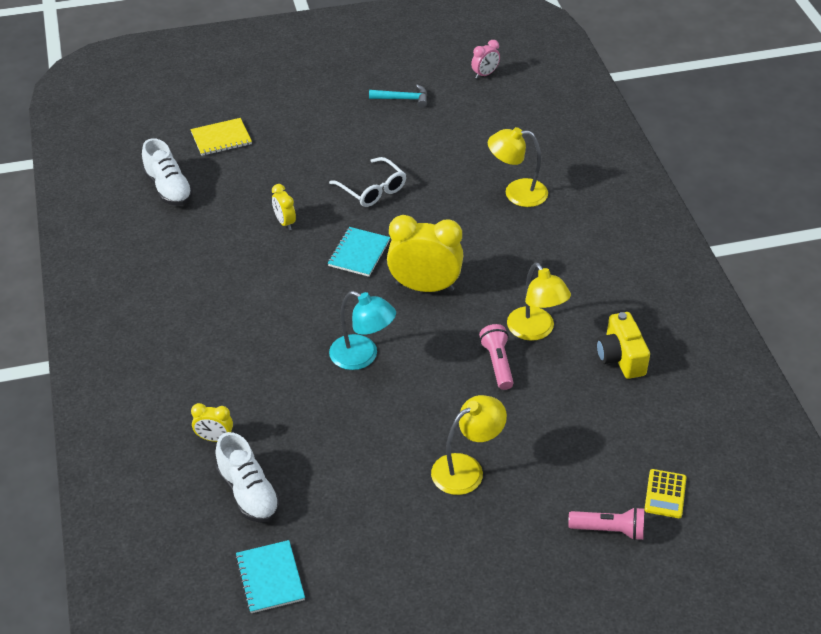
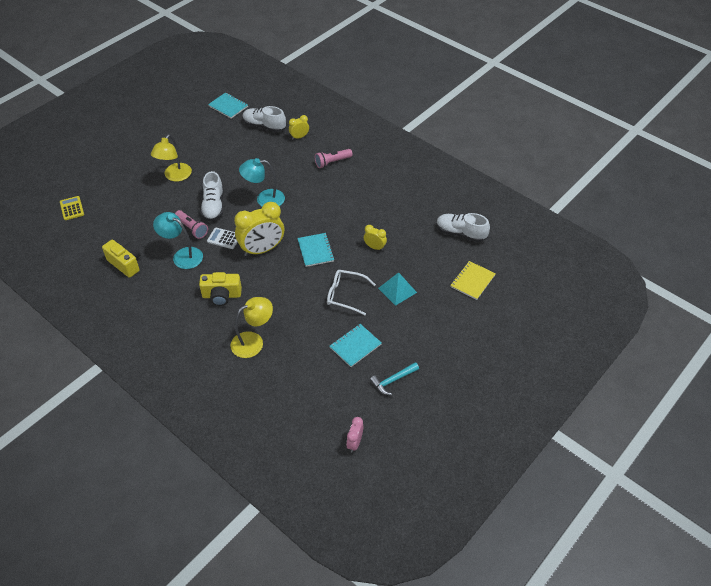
camera: 145 degrees right, 5 degrees up
(311, 168) = (397, 290): none -> turquoise pyramid
(410, 140) = (355, 346): none -> turquoise notebook
(443, 383) = (213, 206): none -> white shoe
(463, 327) = (224, 238): none -> white calculator
(518, 256) = (221, 295): none -> yellow camera
(535, 331) = (182, 255): yellow lamp -> turquoise lamp
(609, 530) = (93, 182): pink flashlight -> pink flashlight (332, 162)

